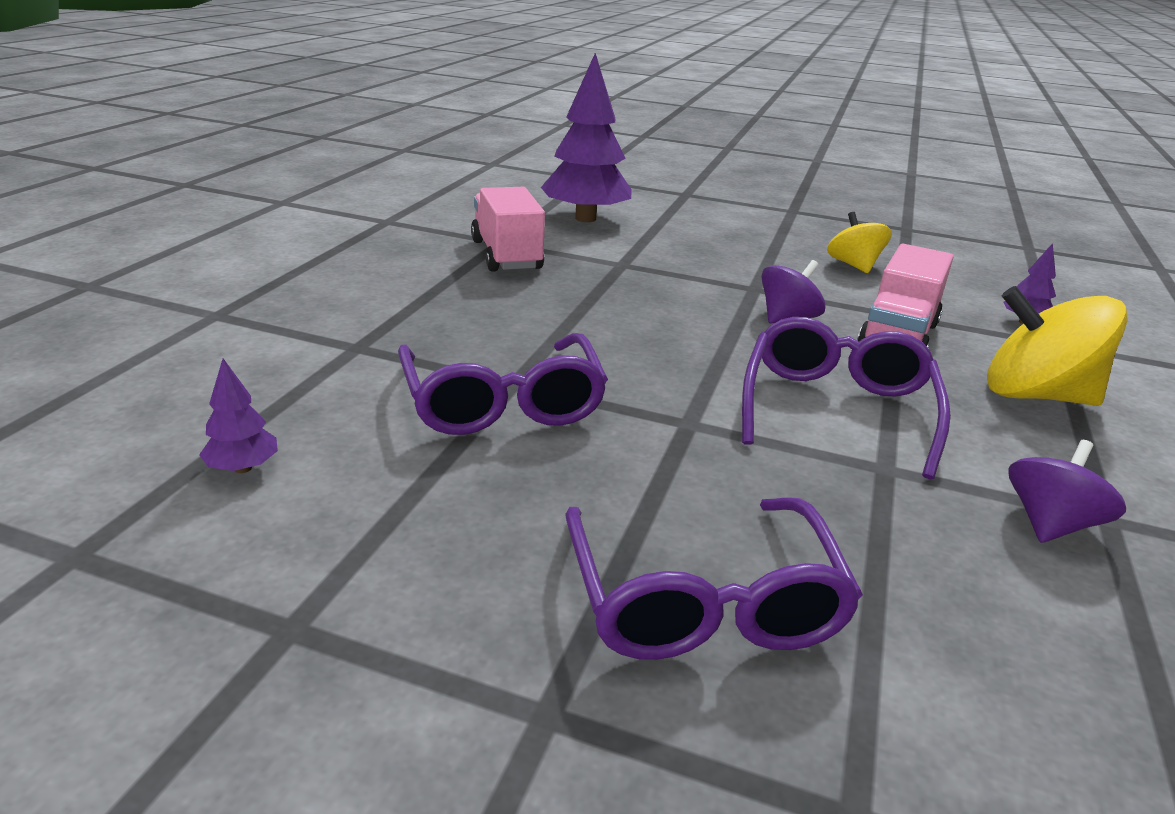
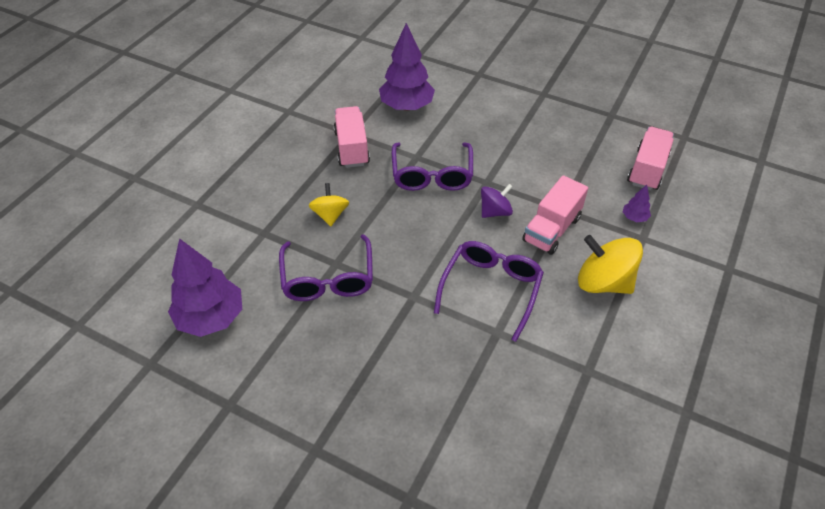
camera: 10 degrees right, 20 degrees up
(243, 468) = (211, 318): purple tree -> purple tree, size x2.31
(703, 601) = (386, 404): purple glasses -> purple glasses (432, 175)
(853, 265) = (557, 158): yellow spinning top -> yellow spinning top (330, 215)
(1002, 276) = (647, 169): none -> pink truck
(1050, 524) = (558, 372): purple spinning top -> none

